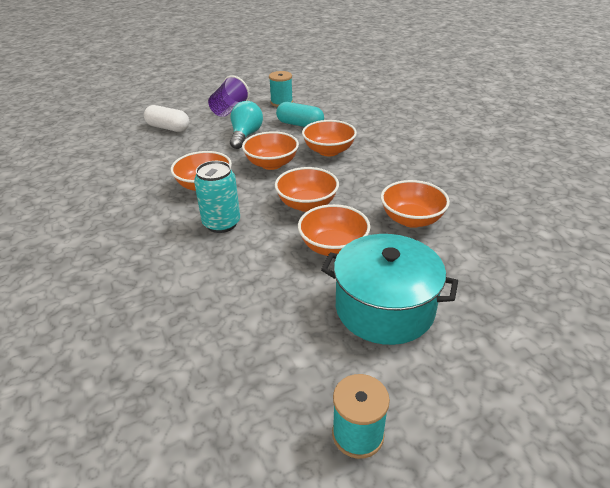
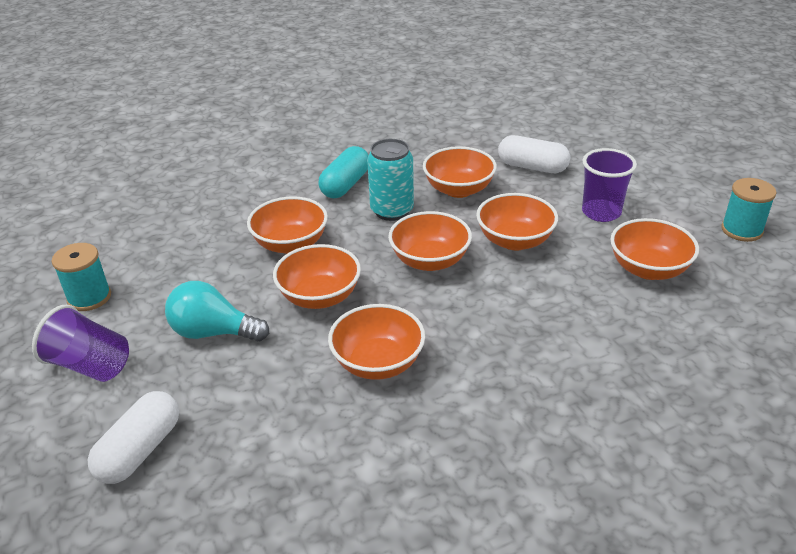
camera: 90 degrees left, 0 degrees up
(221, 223) = (478, 332): turquoise can -> turquoise can (392, 211)
(285, 328) = (648, 269): none -> orange bowl
(300, 125) = (192, 273): turquoise capsule -> turquoise capsule (345, 185)
(384, 308) = (601, 212): turquoise pot -> purple cup
(466, 266) = (532, 167): none -> white capsule

